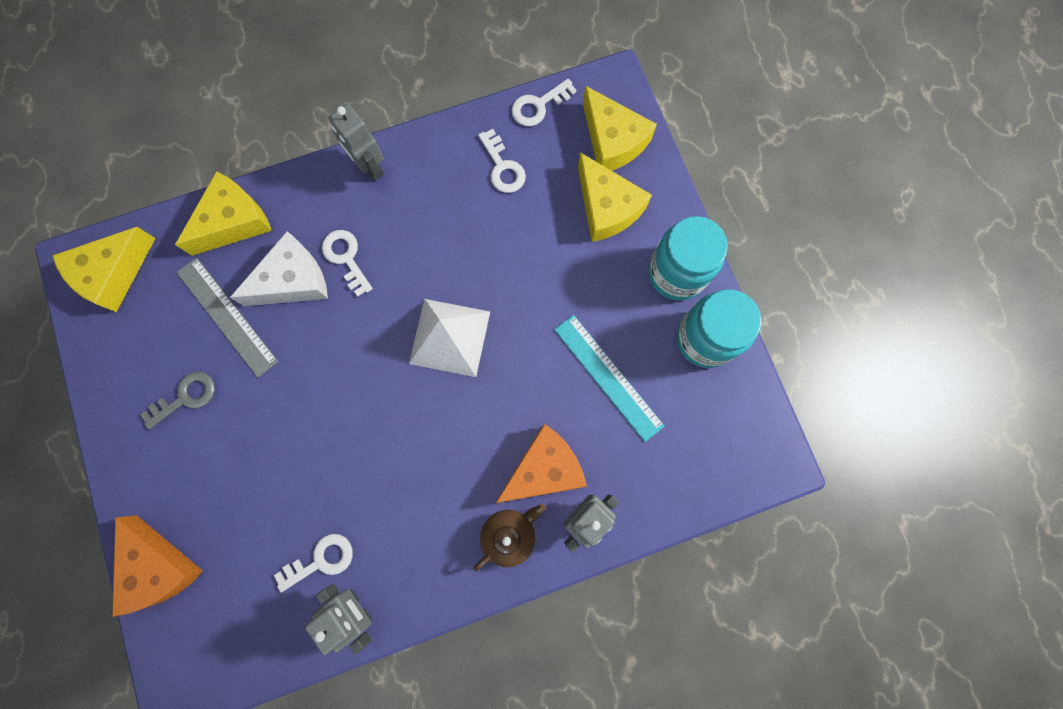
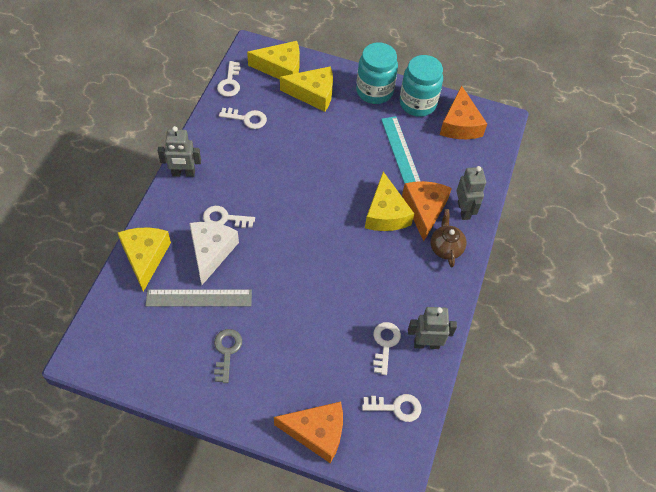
camera: 55 degrees left, 20 degrees down
(113, 273) = (110, 340): yellow cheese -> yellow cheese (386, 213)
(250, 632) = (396, 407): none -> white key
(450, 337) = (316, 202): white pyramid -> none
(608, 377) = (401, 152): turquoise ruler -> turquoise ruler turned 75 degrees clockwise
(719, 415) = (460, 124): none -> orange cheese

